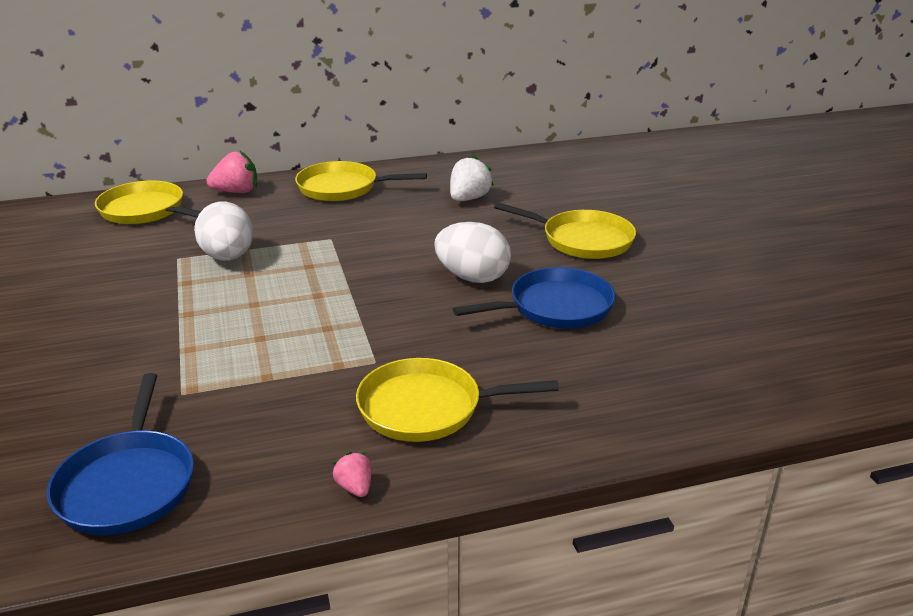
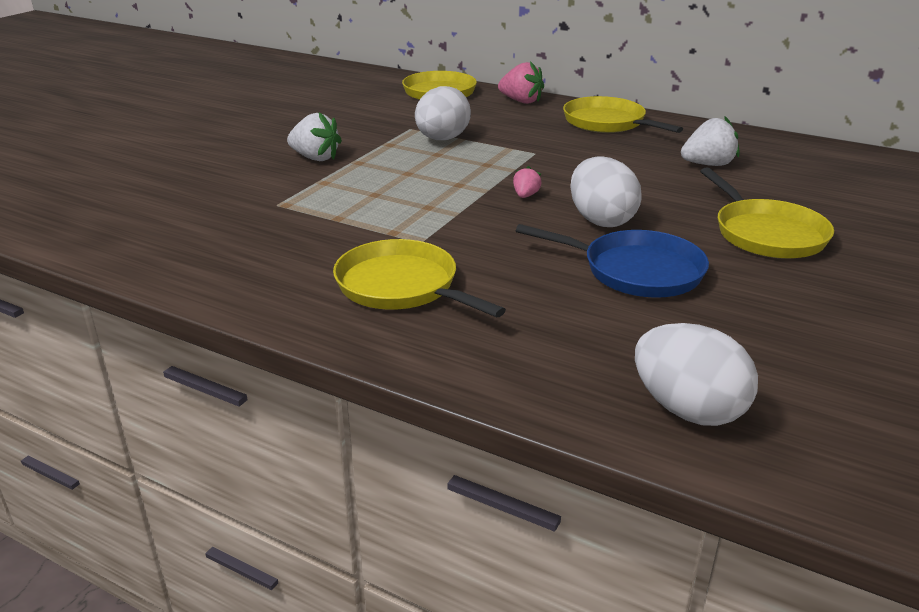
camera: 45 degrees right, 0 degrees up
(128, 484) = (169, 237): blue pan -> none
(134, 328) = (315, 158): none -> white strawberry
(355, 487) = (271, 306): pink strawberry -> pink strawberry (525, 196)
(726, 388) = (688, 410): none -> white egg

